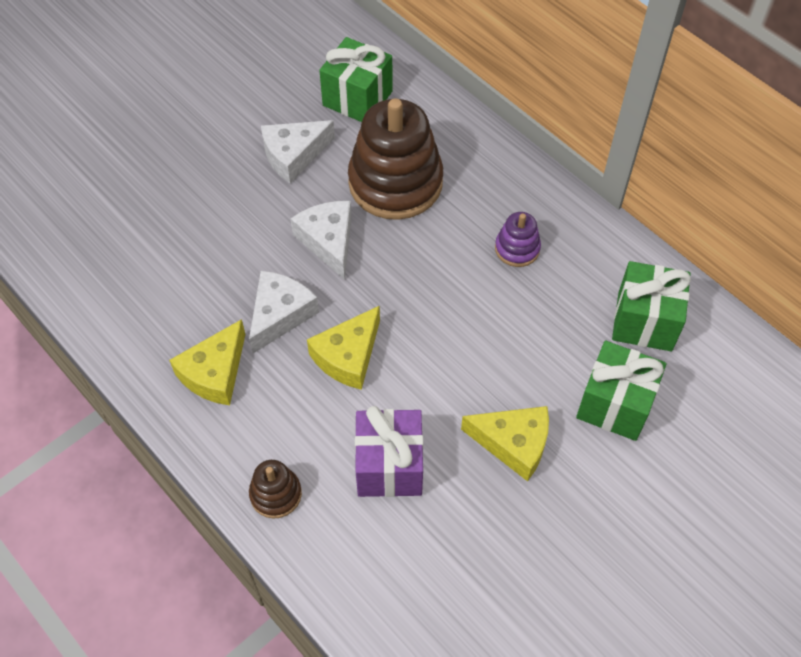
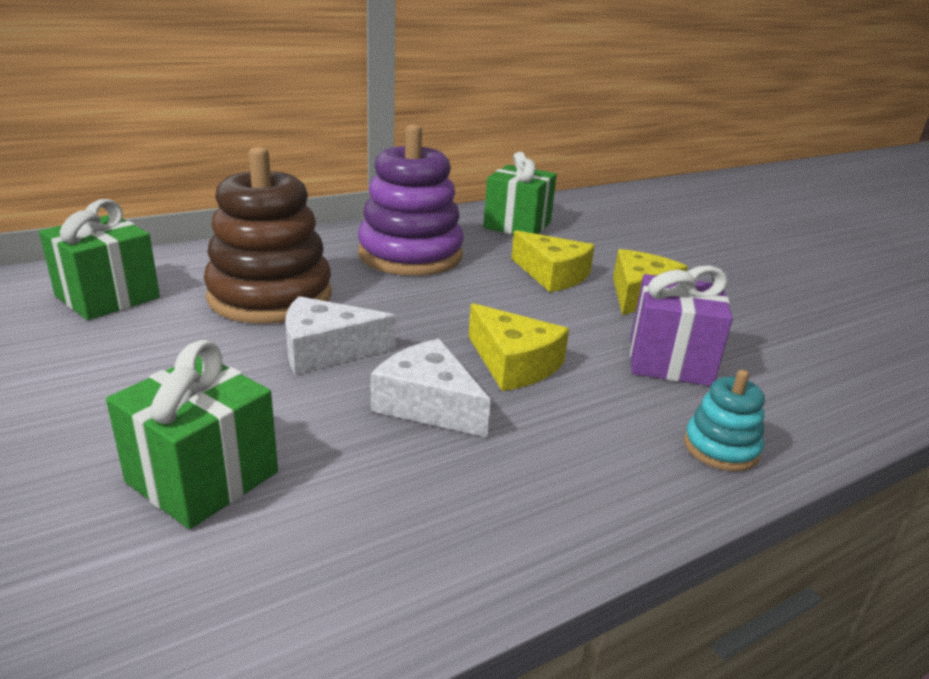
camera: 80 degrees left, 30 degrees down
(215, 373) = (512, 478): yellow cheese -> yellow cheese (552, 275)
(276, 494) = (721, 448): brown stacking toy -> turquoise stacking toy
(294, 155) = (152, 354): white cheese -> none
(517, 248) = (410, 255): purple stacking toy -> purple stacking toy, size x2.17
(615, 404) = (599, 249): green gift -> green gift (203, 477)

